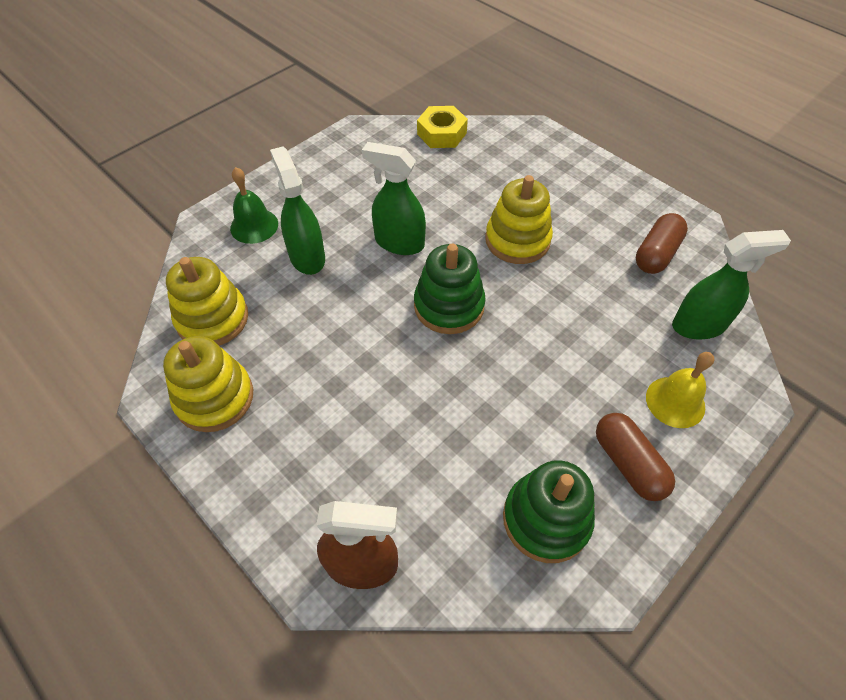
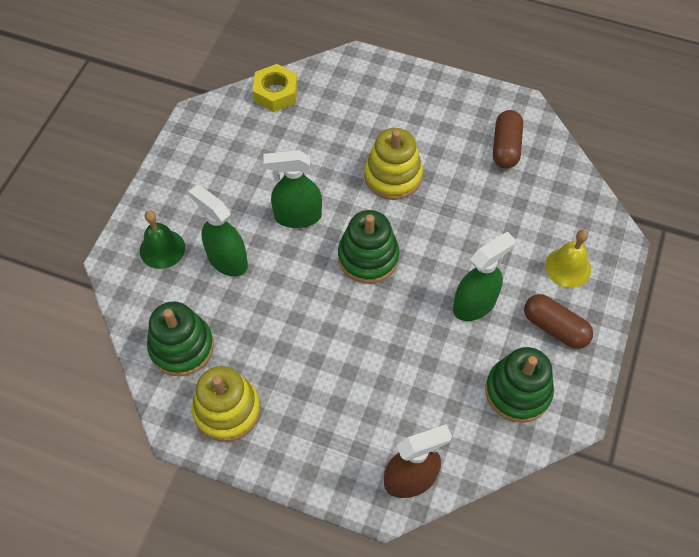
camera: 25 degrees left, 5 degrees up
(212, 319) = (182, 347): yellow stacking toy -> green stacking toy
(699, 325) = (561, 198): green spray bottle -> green spray bottle (475, 304)

